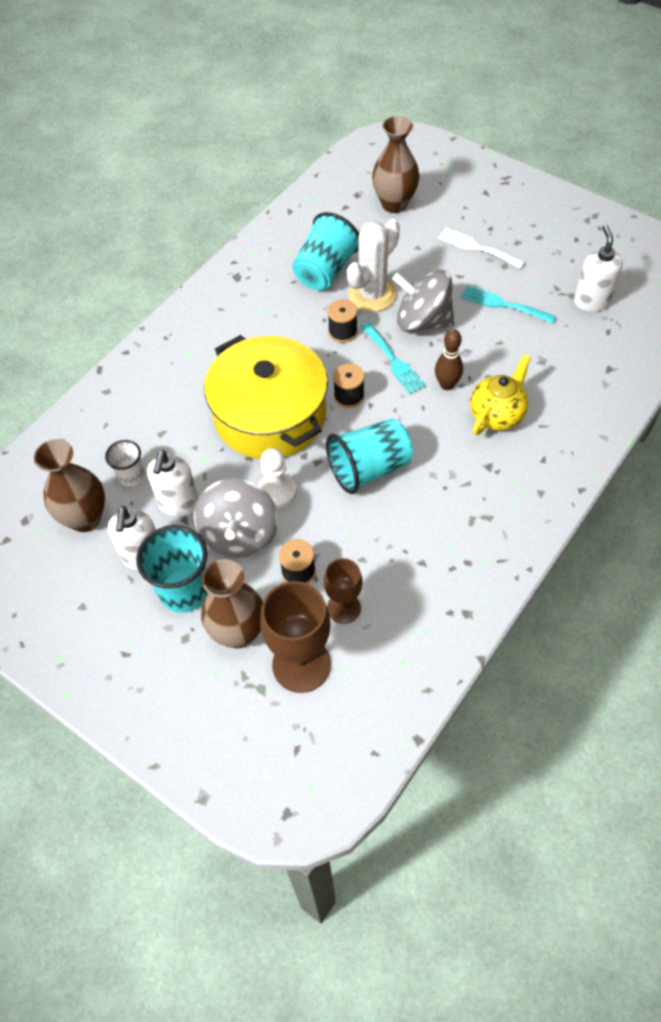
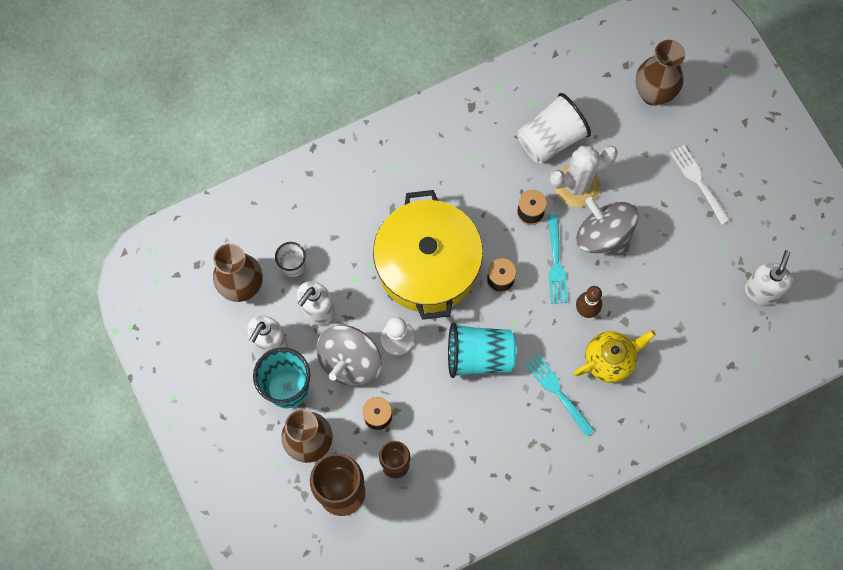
camera: 25 degrees right, 15 degrees up
(325, 270) = (550, 139): turquoise cup -> white cup
(504, 305) = (683, 255): turquoise fork -> turquoise fork (557, 392)

